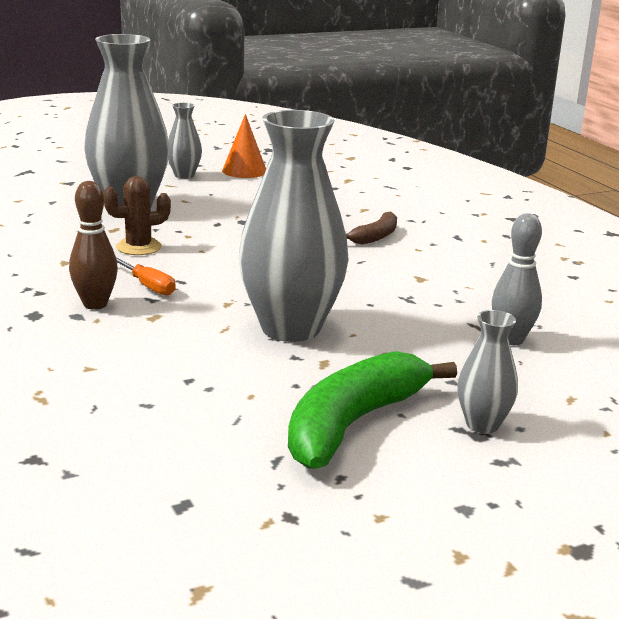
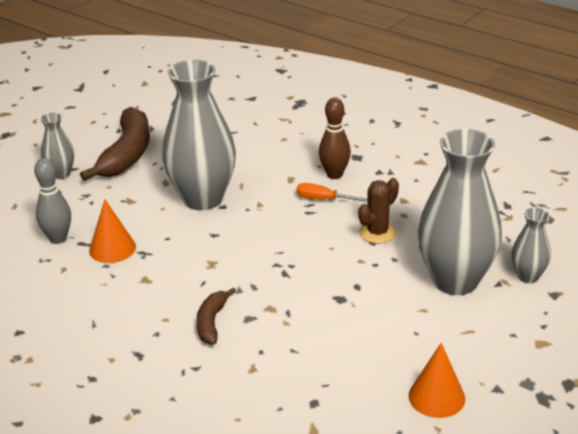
camera: 155 degrees right, 10 degrees up
(184, 175) = (480, 356): grey vase -> grey vase (528, 276)
(353, 424) = (127, 154): green banana -> brown banana
(444, 312) = (112, 248): none -> orange cone

